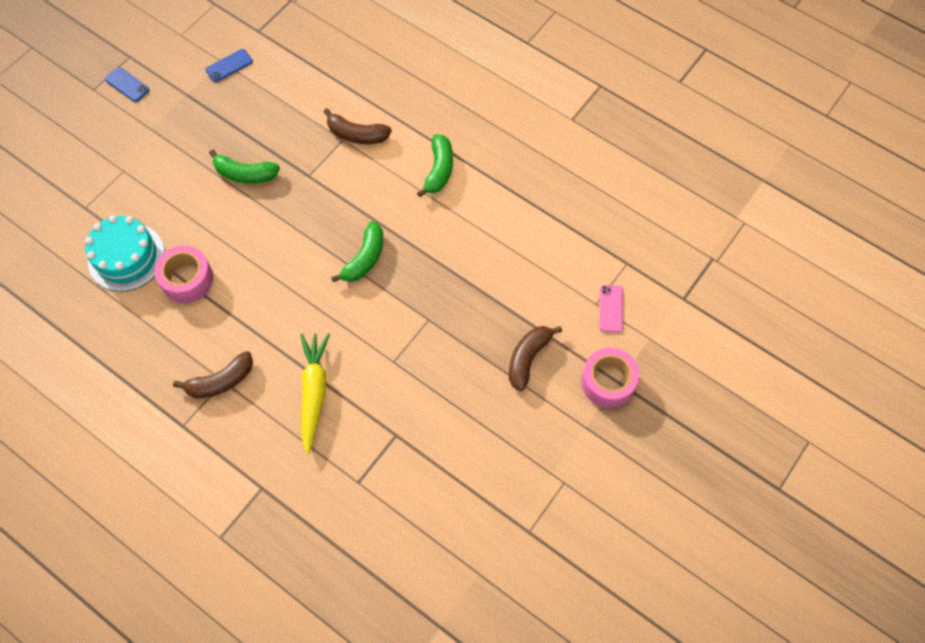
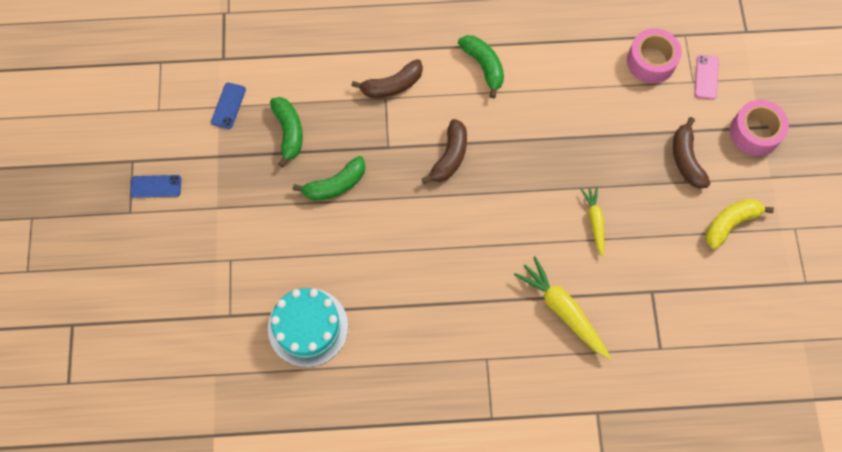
camera: 40 degrees left, 5 degrees up
(187, 279) = (376, 304): pink tape -> pink tape (651, 61)
(220, 381) = (485, 361): brown banana -> brown banana (449, 157)
(364, 259) = (497, 179): green banana -> green banana (289, 132)
(406, 347) = (594, 221): none -> yellow carrot
(513, 435) = (730, 223): none -> yellow banana
(611, 308) = (706, 77): pink phone -> pink phone turned 45 degrees clockwise

